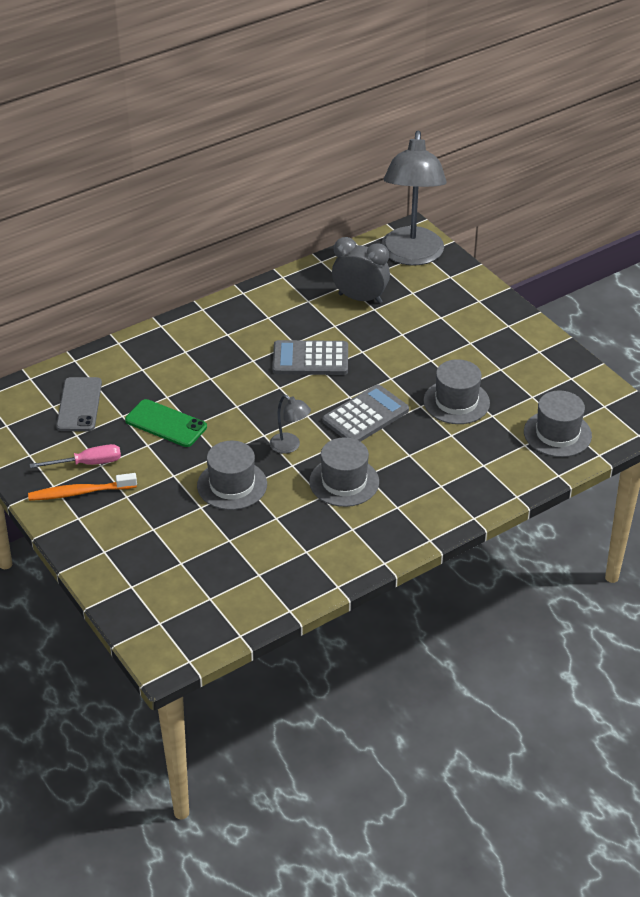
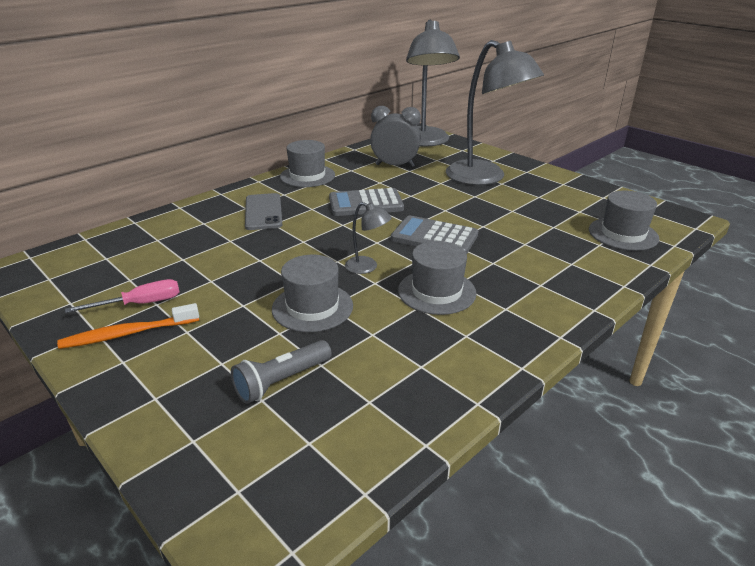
camera: 10 degrees left, 10 degrees down
(79, 405) = (136, 254): grey phone -> grey phone (263, 212)
(166, 423) = (230, 261): green phone -> none
(197, 550) = (282, 381): none -> grey flashlight
(365, 415) = (434, 237): grey calculator -> grey calculator turned 105 degrees counterclockwise
(455, 331) = (485, 178): none -> grey lamp
(456, 402) = (514, 220): grey hat -> grey hat (307, 176)

